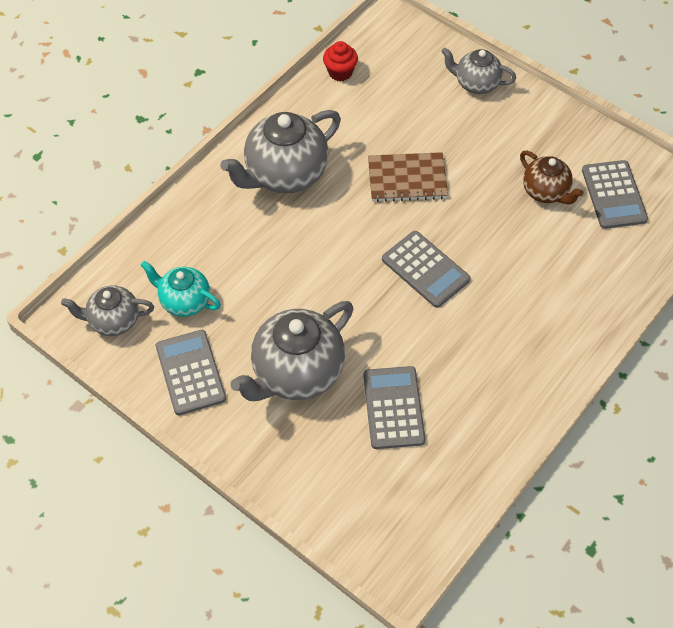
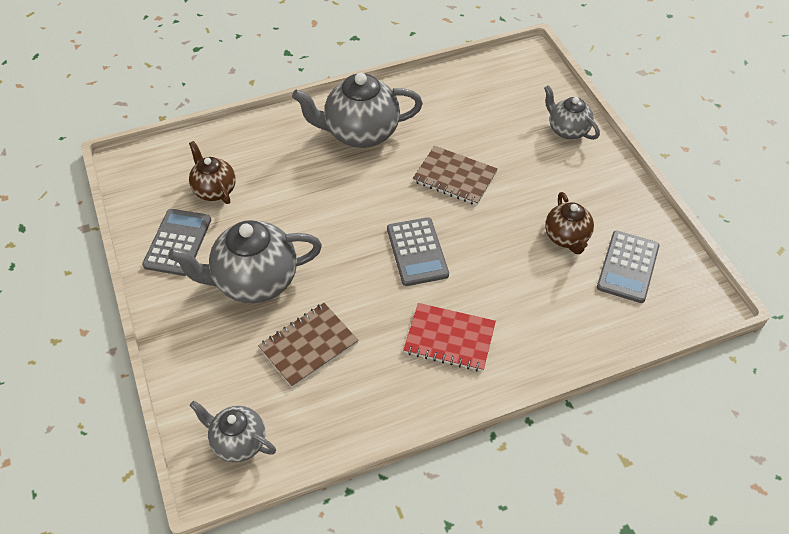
camera: 30 degrees right, 5 degrees down
(113, 321) = (154, 180): grey teapot -> grey teapot (238, 442)
(184, 301) = (214, 190): turquoise teapot -> brown teapot
(340, 72) = (460, 78): red cupcake -> none
(393, 408) = (308, 346): grey calculator -> brown notebook
(511, 336) = (449, 338): none -> red notebook

